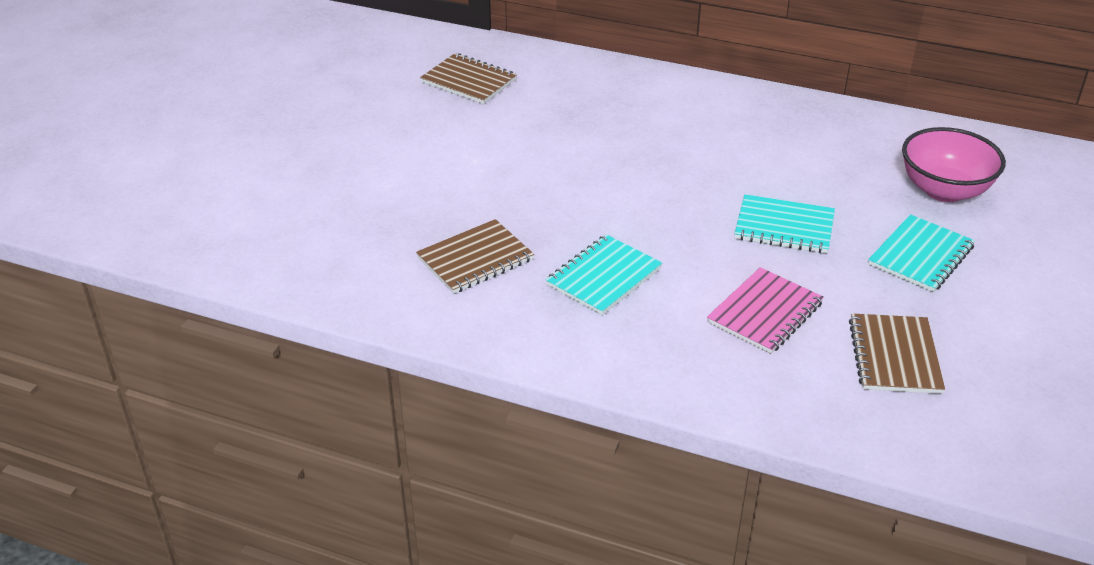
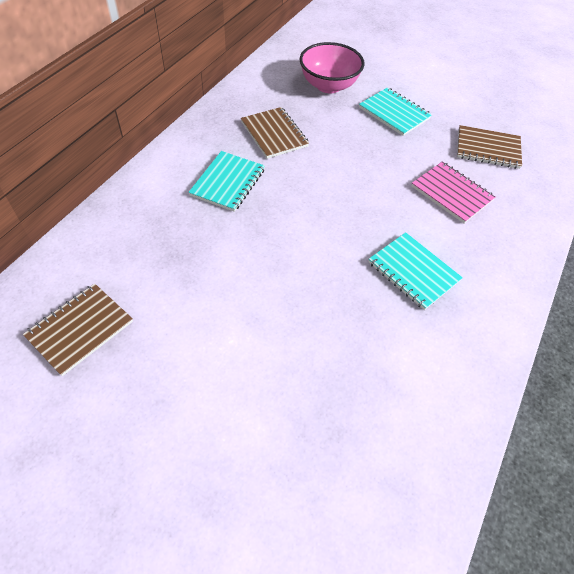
camera: 85 degrees left, 15 degrees up
(475, 259) = (387, 358): brown notebook -> brown notebook (274, 134)
(784, 227) = (359, 162): turquoise notebook -> turquoise notebook (227, 182)

